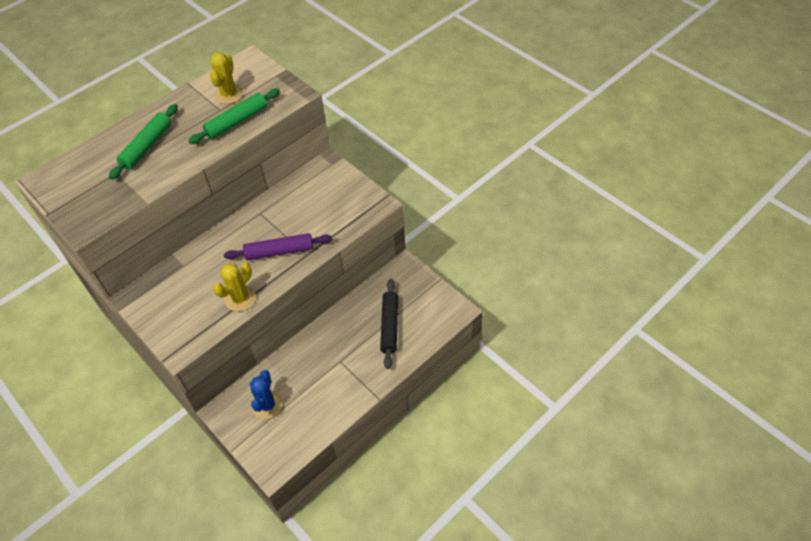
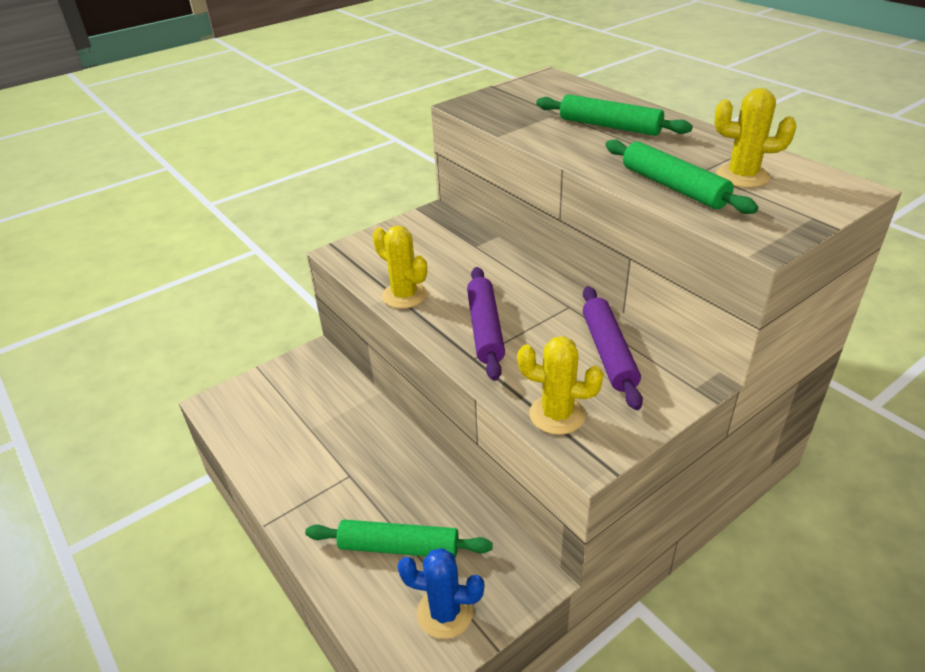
camera: 95 degrees right, 15 degrees down
(267, 405) = (306, 396): blue cactus -> blue cactus (445, 613)
(304, 195) = (609, 353): none -> purple rolling pin
(352, 216) = (557, 415): none -> yellow cactus
(389, 326) = (399, 547): black rolling pin -> green rolling pin

